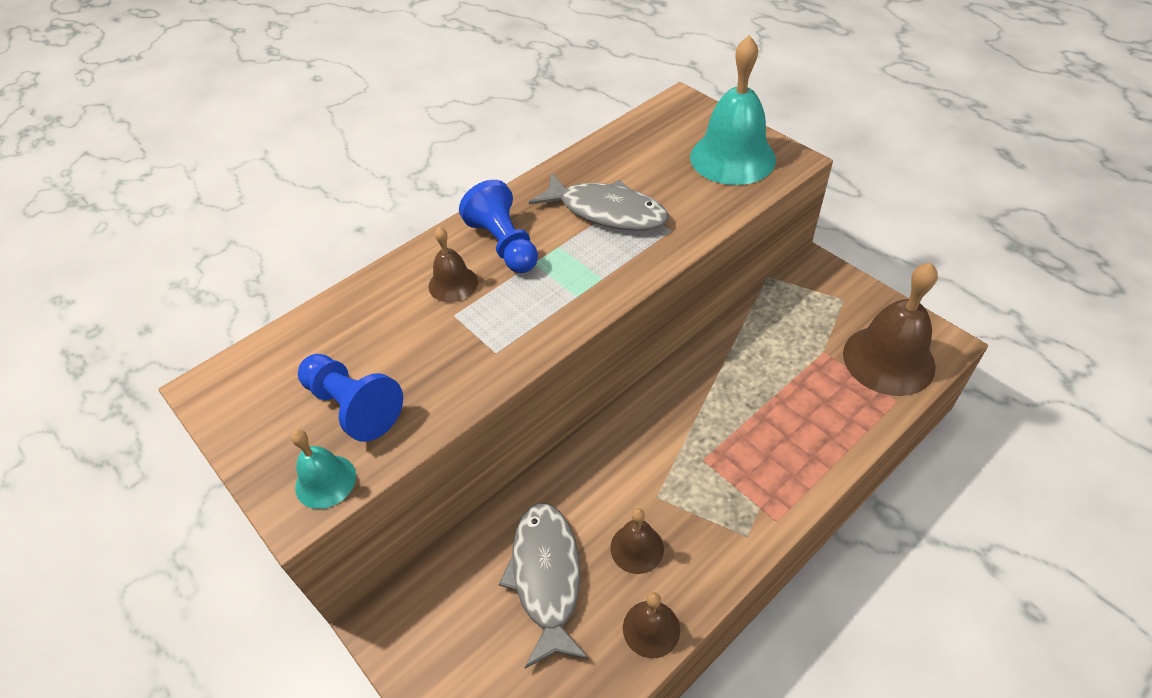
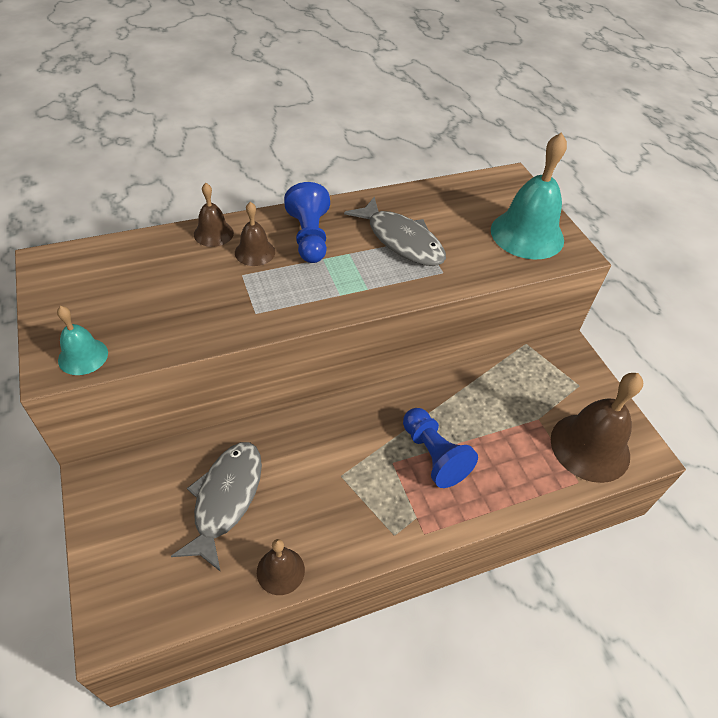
camera: 15 degrees right, 0 degrees up
(353, 406) = (133, 312): blue pawn -> blue pawn (433, 455)
(637, 548) = (304, 507): brown bell -> brown bell (213, 233)

